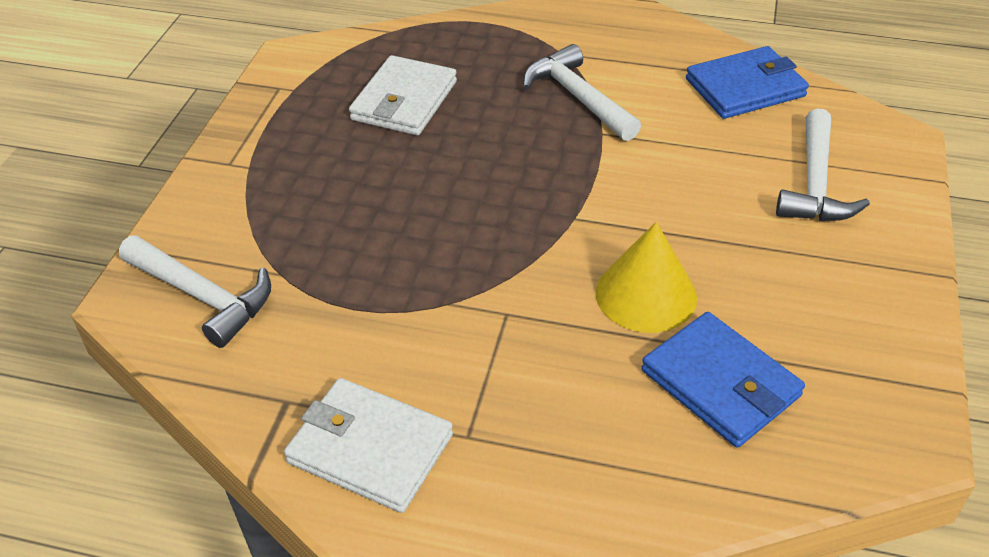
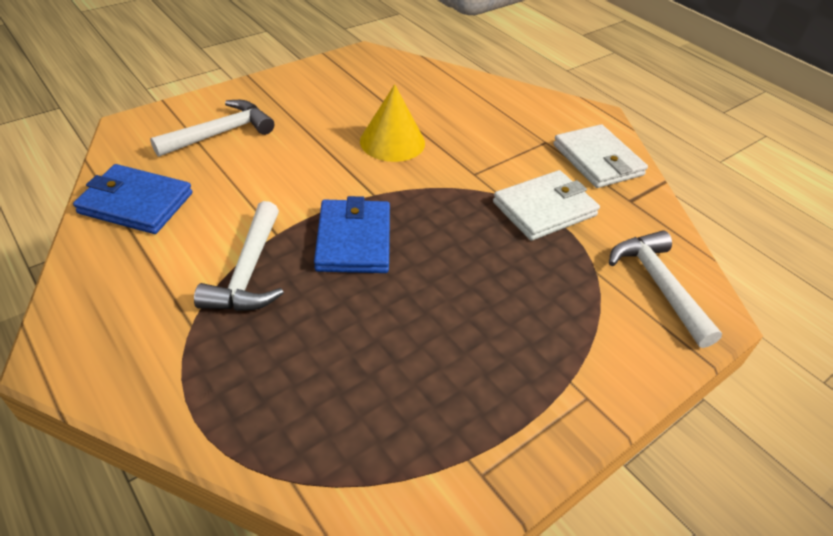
camera: 145 degrees left, 0 degrees up
(404, 101) = (380, 365): white wallet -> white wallet (544, 209)
(720, 383) = (410, 99): blue wallet -> blue wallet (354, 240)

